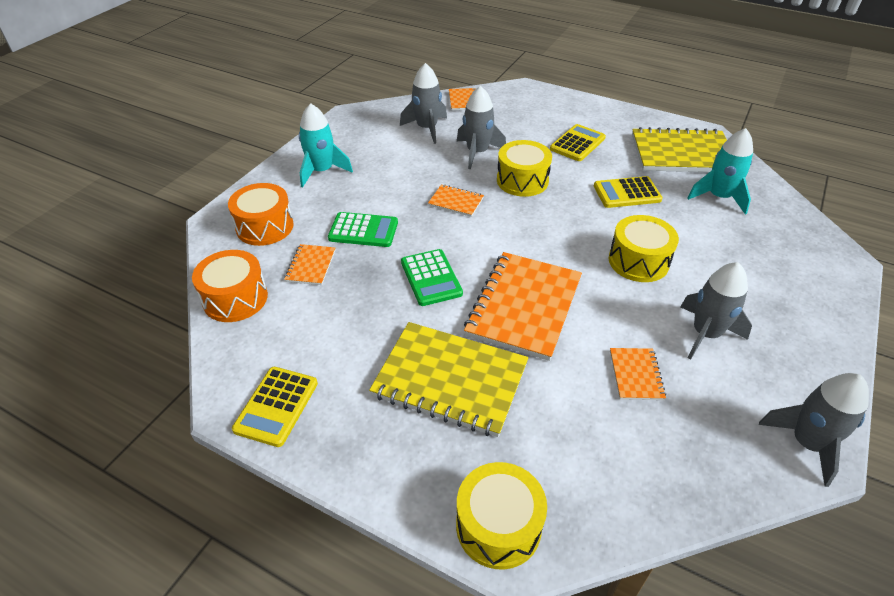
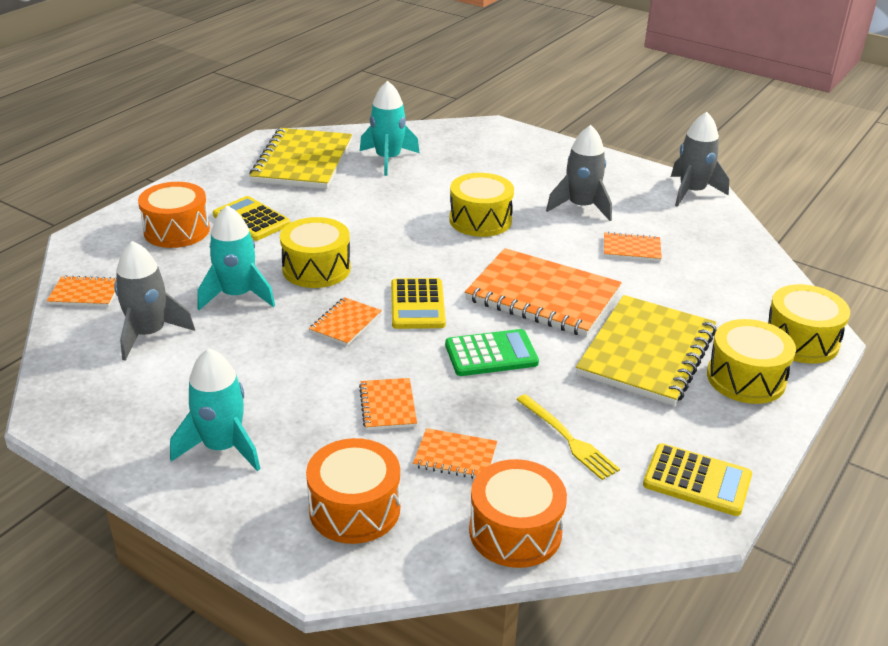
camera: 85 degrees left, 10 degrees down
(329, 324) = (567, 438): none -> yellow fork
(363, 230) = (388, 406): green calculator -> orange notebook
(420, 460) = (746, 378): none -> yellow drum
(477, 153) = (237, 295): grey rocket -> turquoise rocket
(548, 117) = (177, 230): none -> orange drum
(627, 193) = (365, 206): yellow calculator -> yellow calculator (417, 305)

